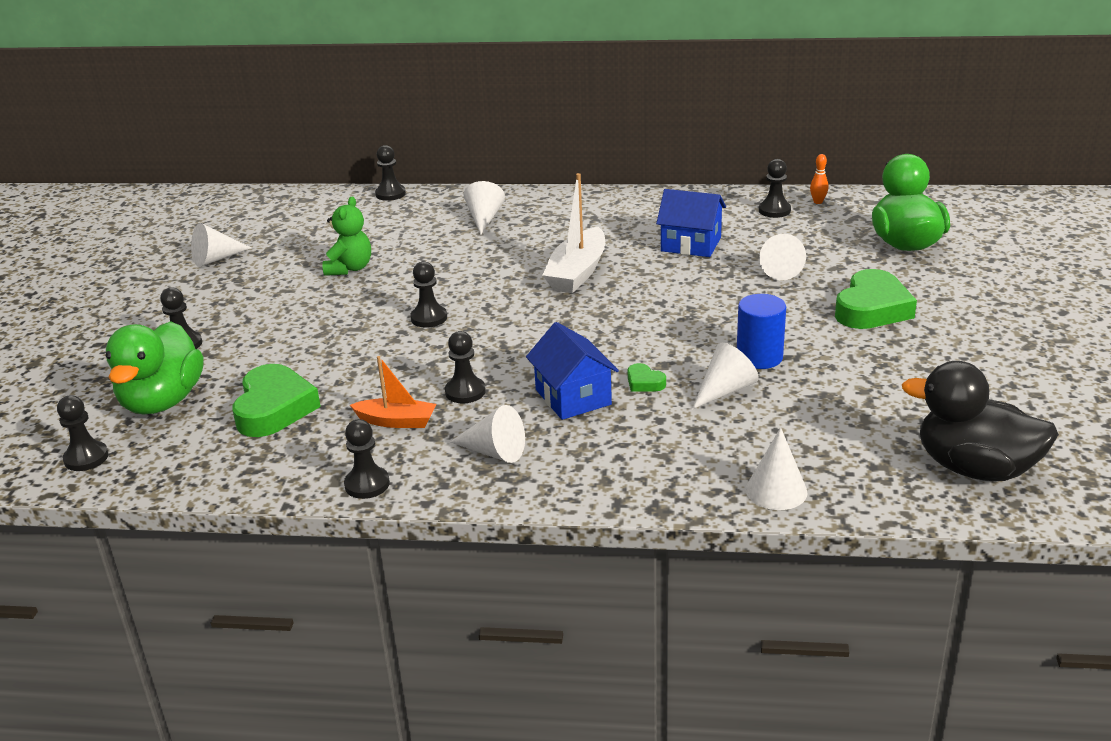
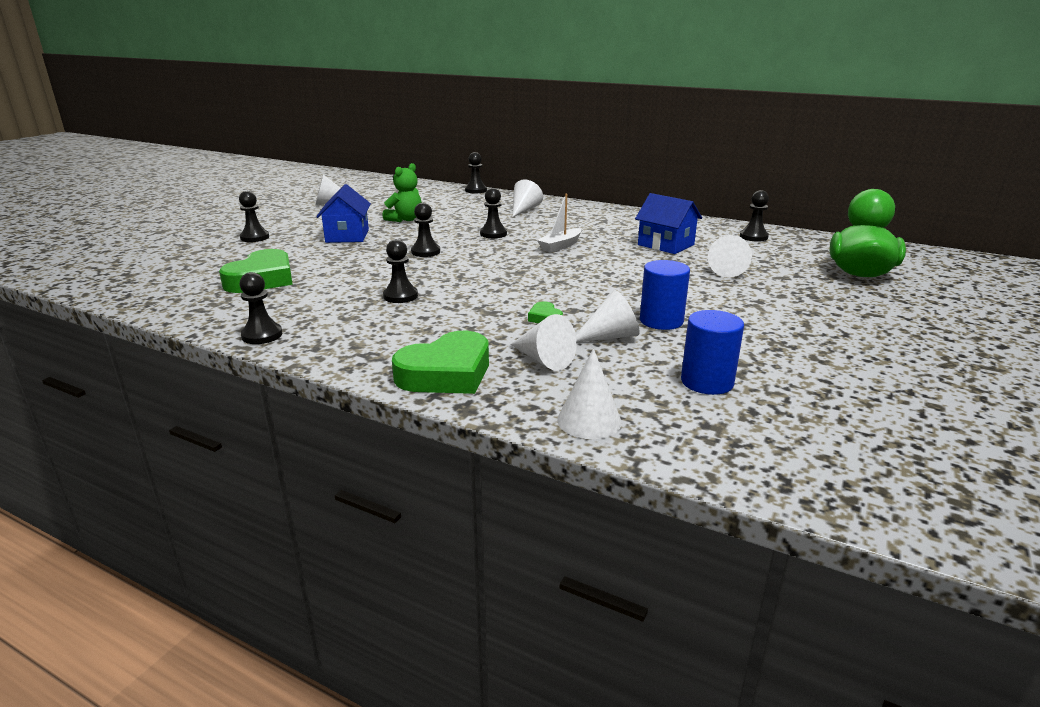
camera: 20 degrees right, 5 degrees down
(86, 458) = (115, 281): black pawn -> black pawn (493, 234)
(162, 401) = (201, 262): green duck -> none
(396, 421) = (331, 303): orange boat -> none
(494, 452) = (377, 336): white cone -> white cone (544, 359)
(573, 397) = (477, 315): blue house -> blue house (347, 236)
(577, 272) = (560, 246): white boat -> white boat, size x0.62
(818, 202) = (796, 237): orange bowling pin -> none
(846, 420) = (707, 382): none -> blue cylinder
(872, 309) = (795, 308): green heart -> green heart (446, 373)
(975, 468) = (820, 454): black duck -> none

